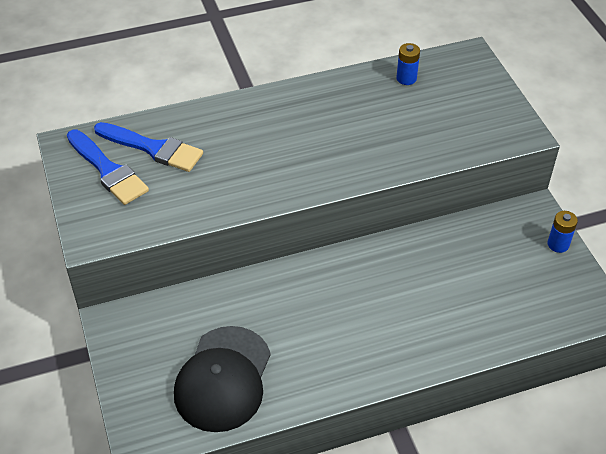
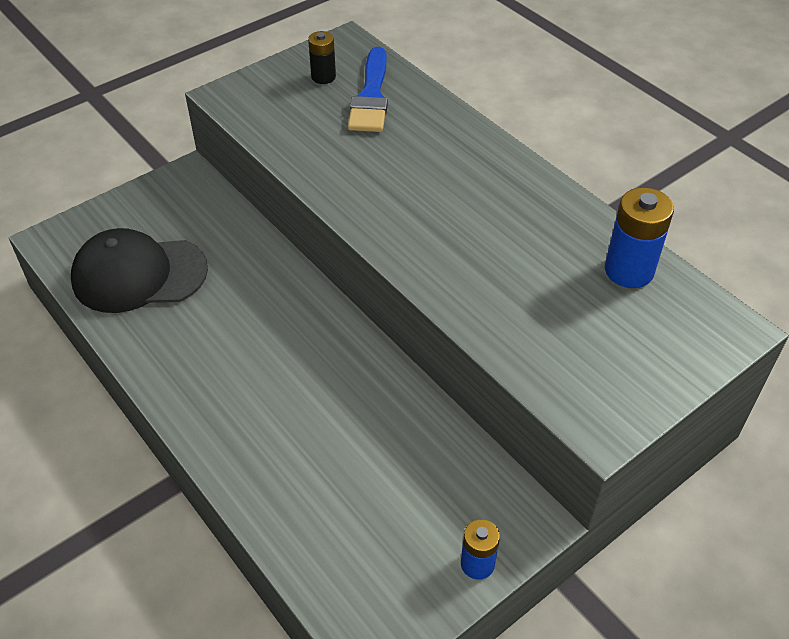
camera: 70 degrees right, 0 degrees up
(107, 170) = (323, 77): blue brush -> black battery
(406, 78) = (629, 270): blue battery -> blue battery, size x1.63

